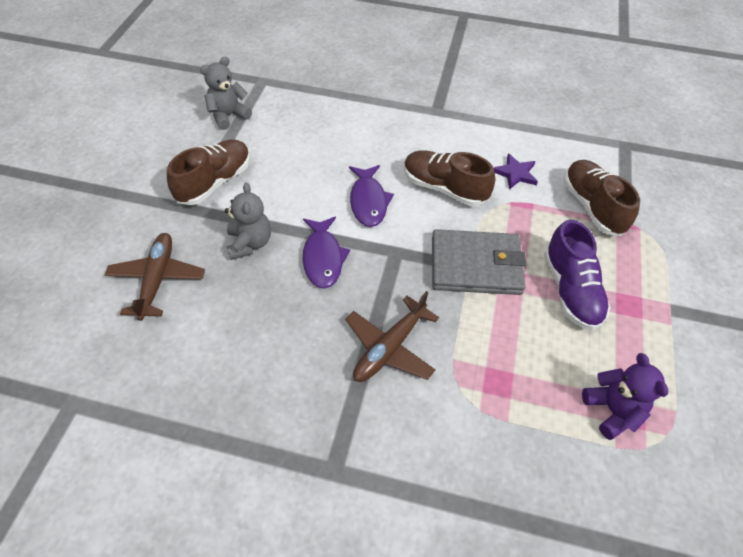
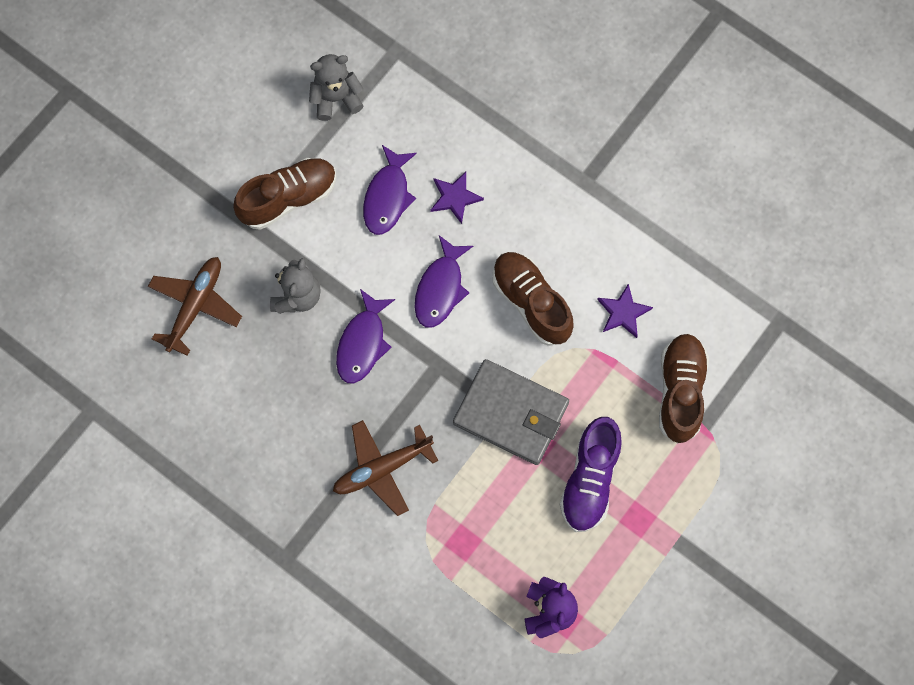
camera: 25 degrees right, 20 degrees up
(296, 159) = (387, 197): none -> purple fish
(348, 145) = (455, 197): none -> purple star

